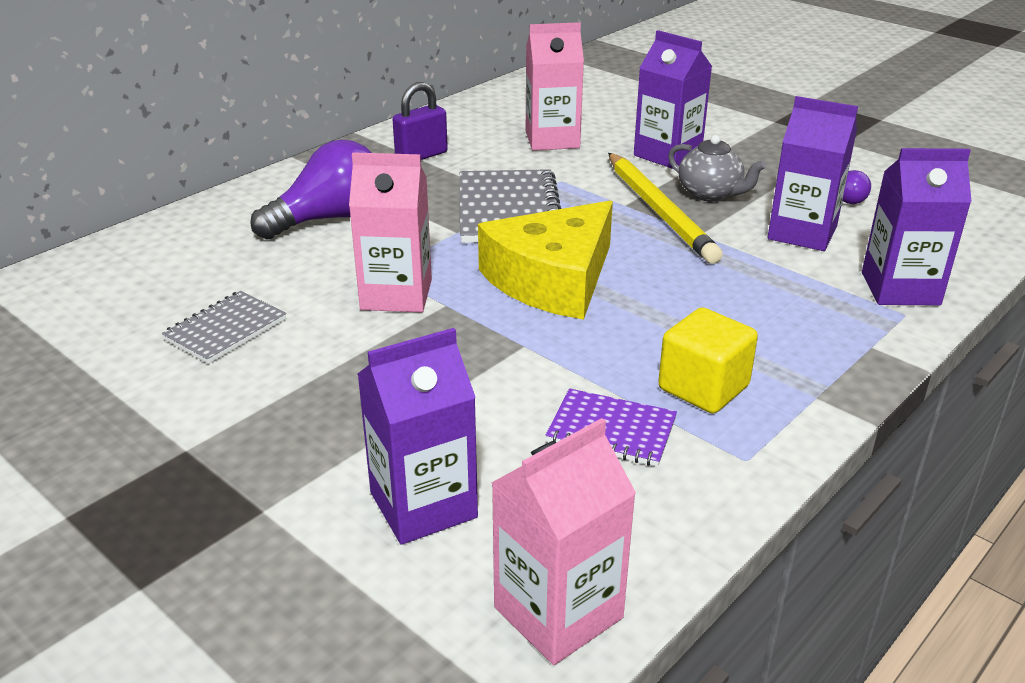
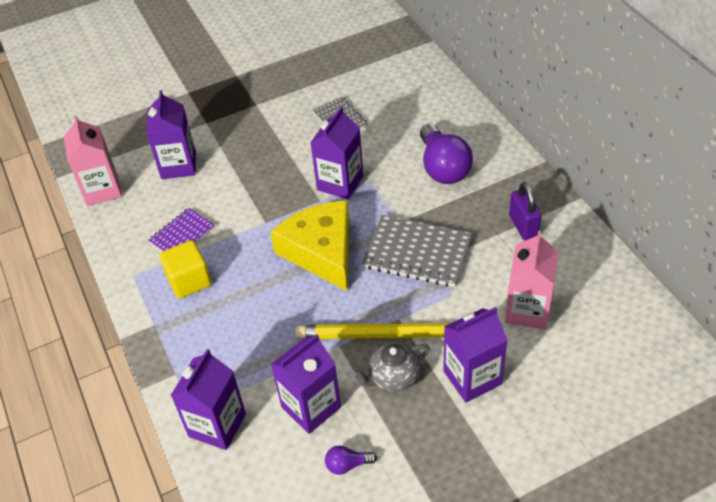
camera: 115 degrees right, 15 degrees up
(396, 294) = (340, 183): pink carton -> purple carton

